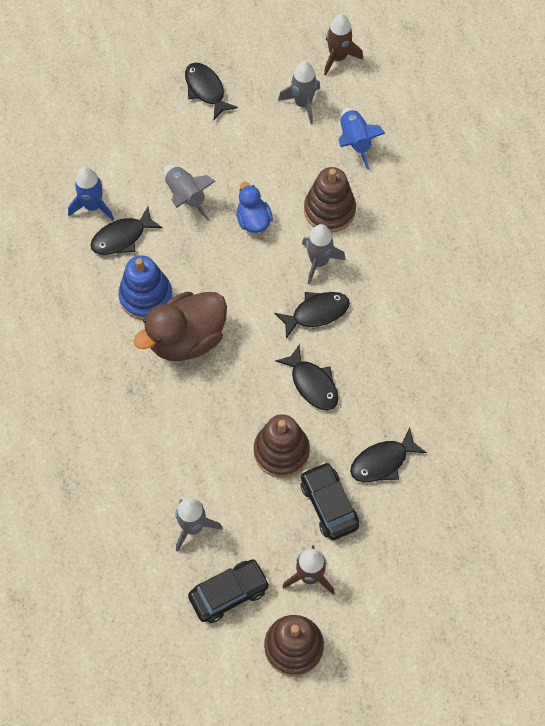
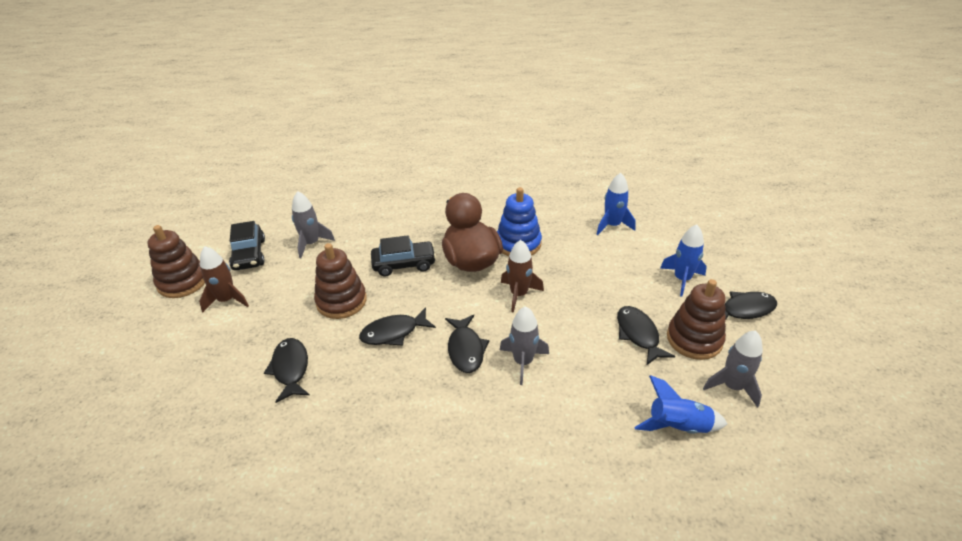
camera: 105 degrees right, 25 degrees down
(122, 237) = (579, 237): black fish -> black fish (638, 334)
(173, 139) = (682, 279): none -> blue rocket
(186, 196) = (615, 279): grey rocket -> none
(253, 220) = (582, 320): blue duck -> none
(329, 210) = (584, 383): brown stacking toy -> brown stacking toy (694, 339)
(329, 505) = (276, 323): black car -> black car (404, 264)
(338, 57) = (809, 435): brown rocket -> brown rocket (519, 294)

